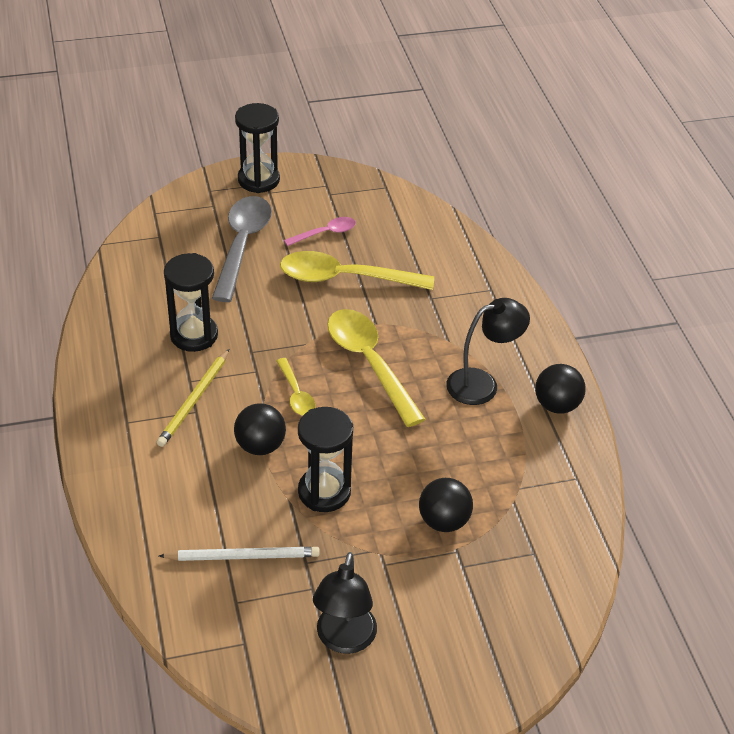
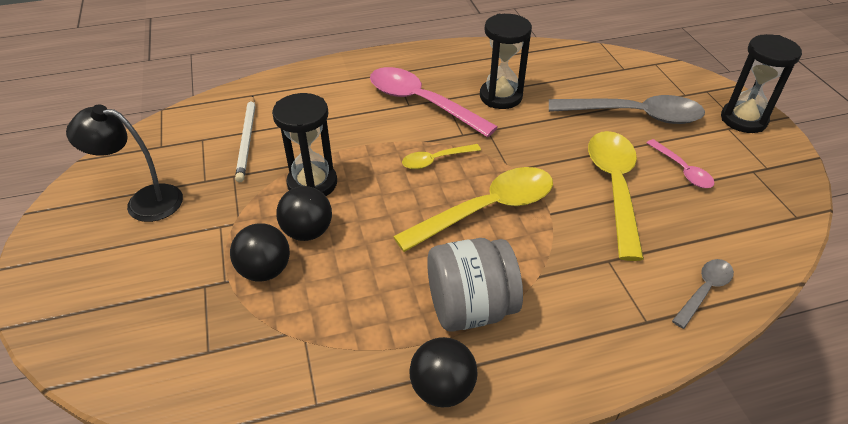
camera: 90 degrees right, 0 degrees up
(194, 400) = (421, 103): yellow pencil -> pink spoon
(260, 446) = (369, 142): black ball -> black ball (307, 232)
(461, 254) = (704, 290): none -> grey spoon
(482, 384) = (470, 308): black lamp -> grey jar

